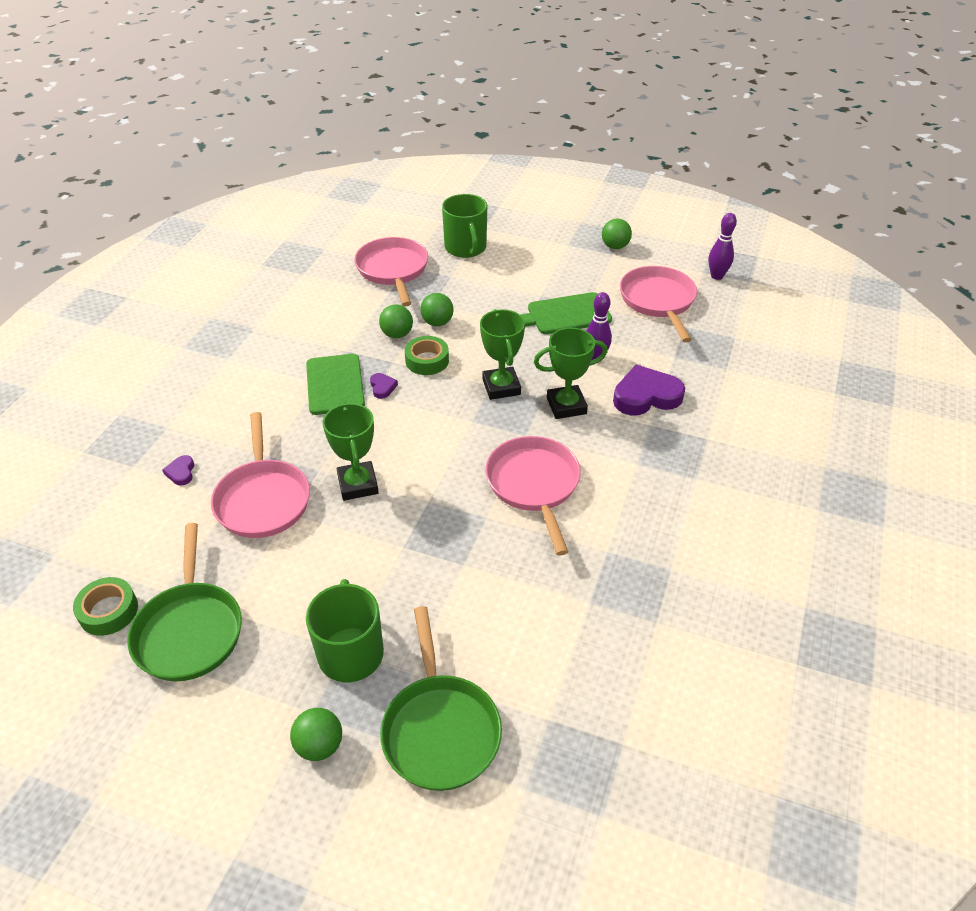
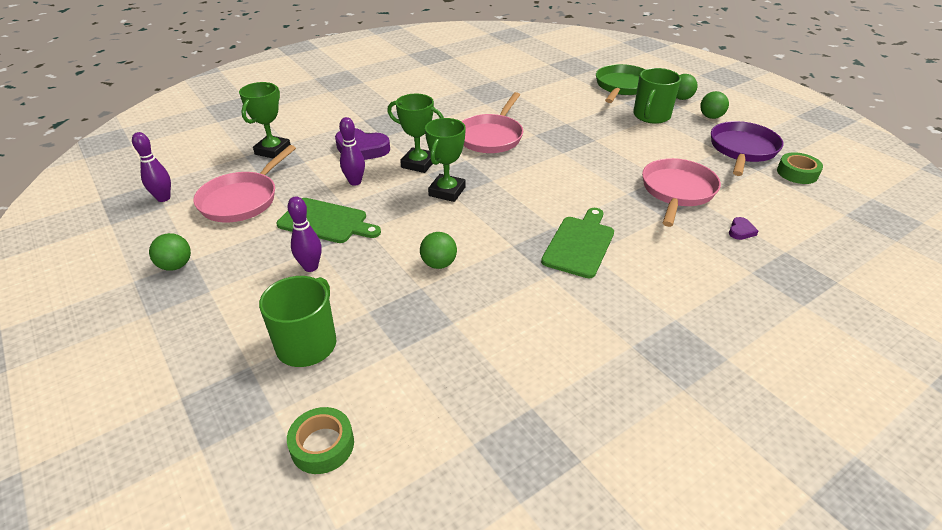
camera: 145 degrees left, 5 degrees down
(190, 630) = (742, 150): green pan -> purple pan
(358, 484) = (603, 175): green trophy -> green trophy (273, 150)
(382, 387) = (538, 228): purple heart -> none
(393, 270) = (420, 352): pink pan -> none
(397, 334) = (486, 269): green ball -> green ball (711, 117)
(427, 360) = (482, 234): green tape -> green tape (322, 445)
(526, 282) = (311, 267): none -> purple bowling pin

